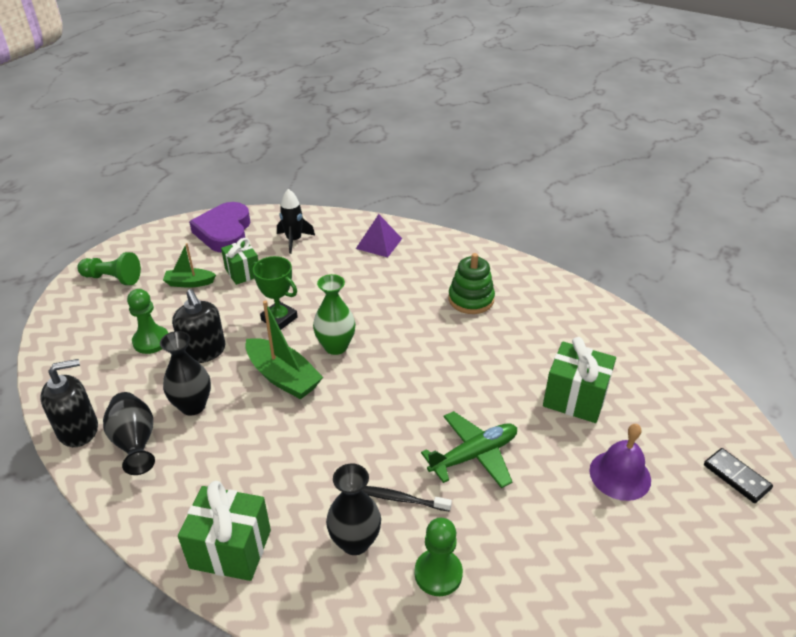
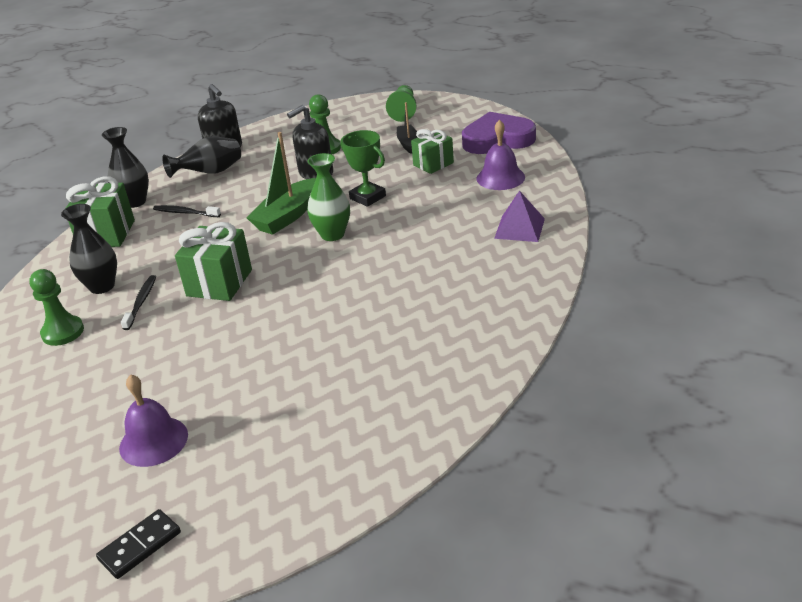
camera: 85 degrees right, 5 degrees down
(189, 283) = (408, 144): green boat -> black boat
(193, 406) = (250, 185): black vase -> black vase (135, 202)
(223, 466) = (185, 213): none -> black toothbrush
(279, 319) = (367, 197): green trophy -> green trophy turned 75 degrees counterclockwise
(294, 240) = (500, 177): black rocket -> purple bell
(471, 299) = (432, 307): green stacking toy -> none
(474, 455) = (188, 337): green plane -> none
(575, 398) = (269, 402): green gift -> green gift (219, 283)

